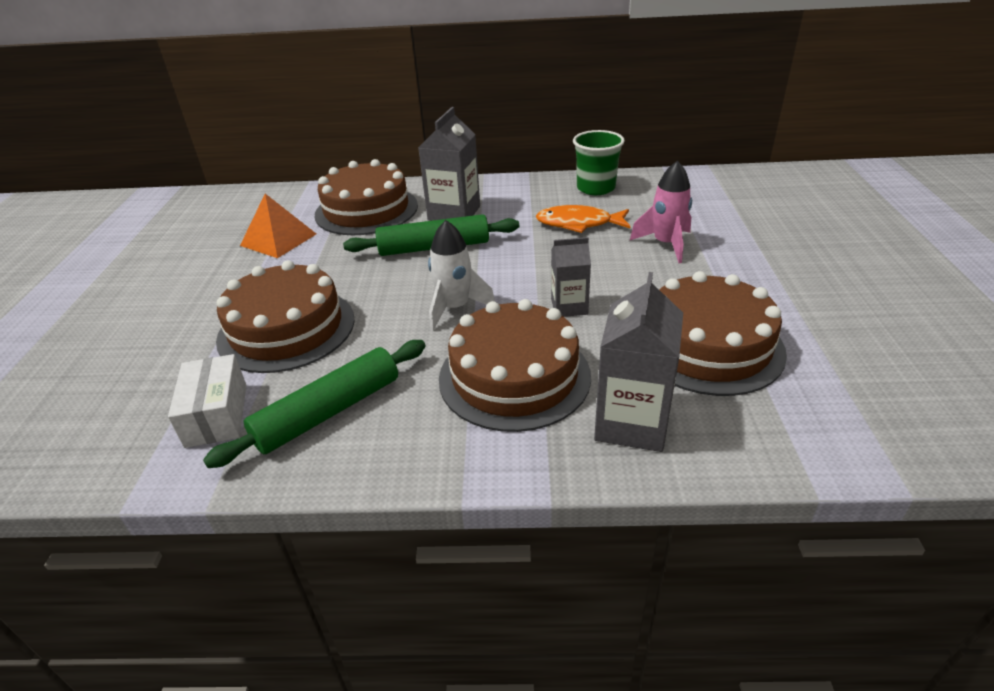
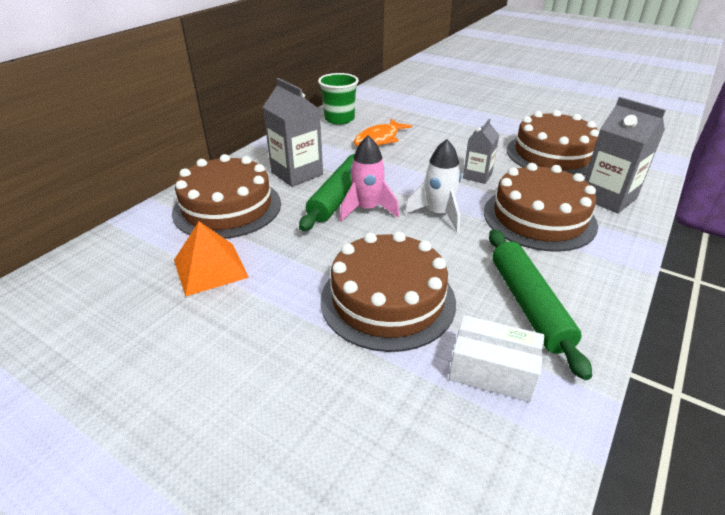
camera: 60 degrees left, 0 degrees up
(666, 244) = (438, 127): pink rocket -> pink rocket (367, 209)

